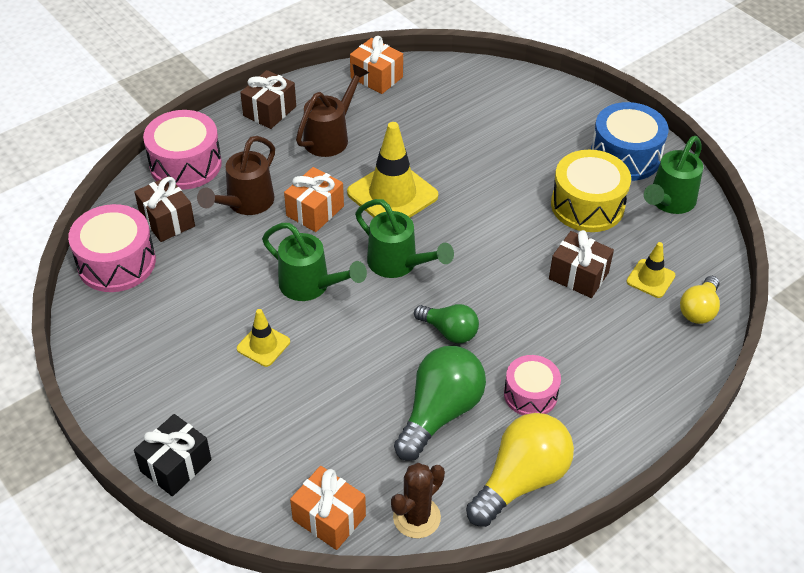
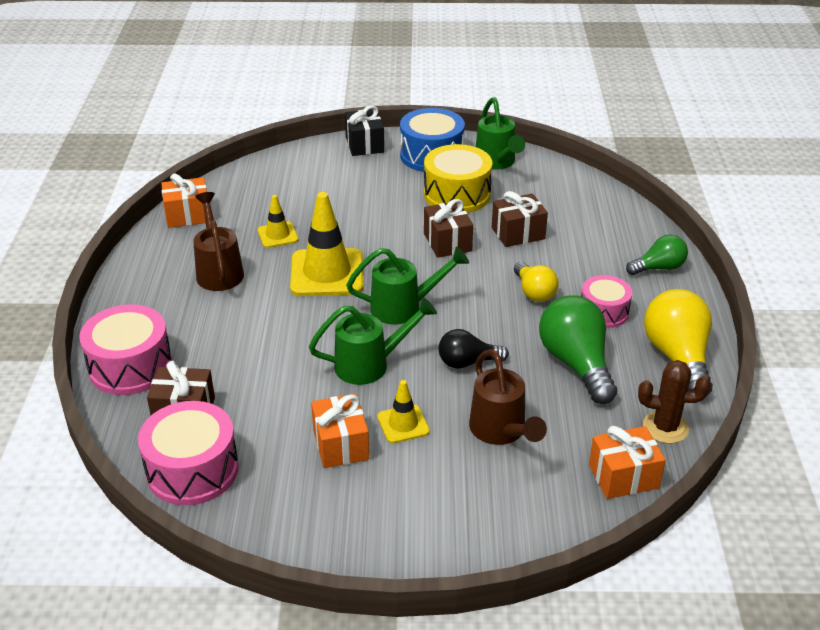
camera: 50 degrees left, 10 degrees down
(176, 465) = (480, 545): black gift -> black gift (364, 144)
(245, 203) = (228, 355): brown watering can -> brown watering can (501, 431)
(270, 111) = (139, 287): brown gift -> brown gift (447, 242)
(315, 211) = (290, 321): orange gift -> orange gift (340, 444)
(371, 341) = (467, 362): none -> black light bulb
(416, 517) = (665, 427): brown cactus -> brown cactus turned 75 degrees counterclockwise
(449, 331) = (502, 318): green light bulb -> green light bulb (658, 268)
(650, 278) = (556, 206): yellow traffic cone -> yellow traffic cone (278, 235)
(699, 310) = (605, 203): yellow light bulb -> yellow light bulb (534, 292)

